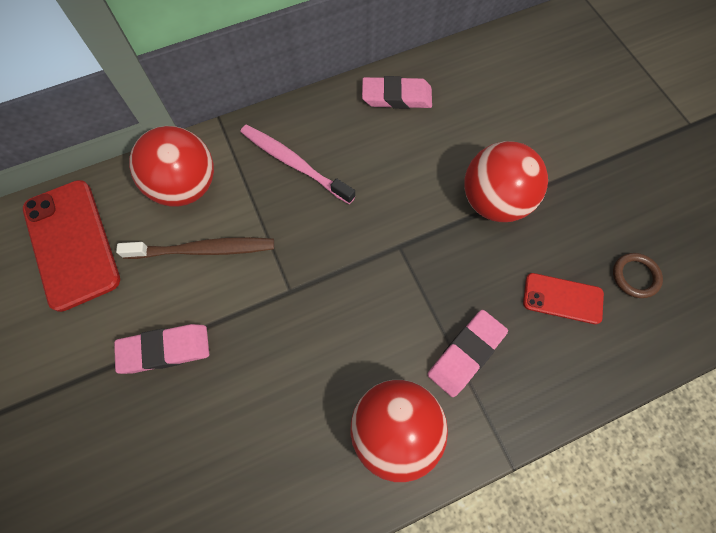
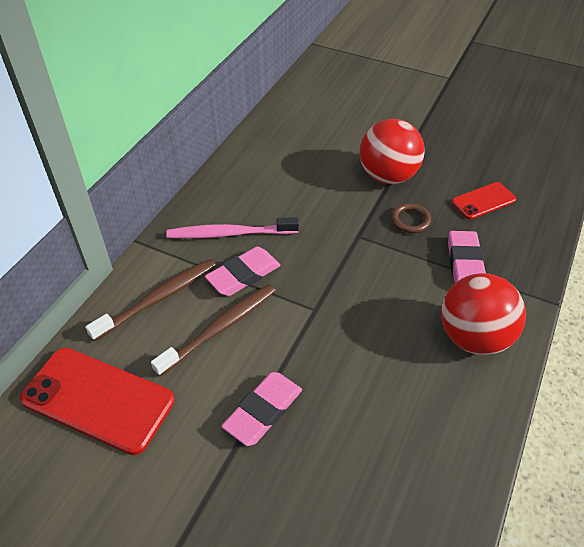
camera: 40 degrees left, 20 degrees down
(186, 186) = (158, 298): red ball -> brown toothbrush
(396, 97) = (259, 155): pink eraser -> pink eraser (243, 275)
(635, 276) = (506, 166): brown ring -> brown ring (410, 220)

